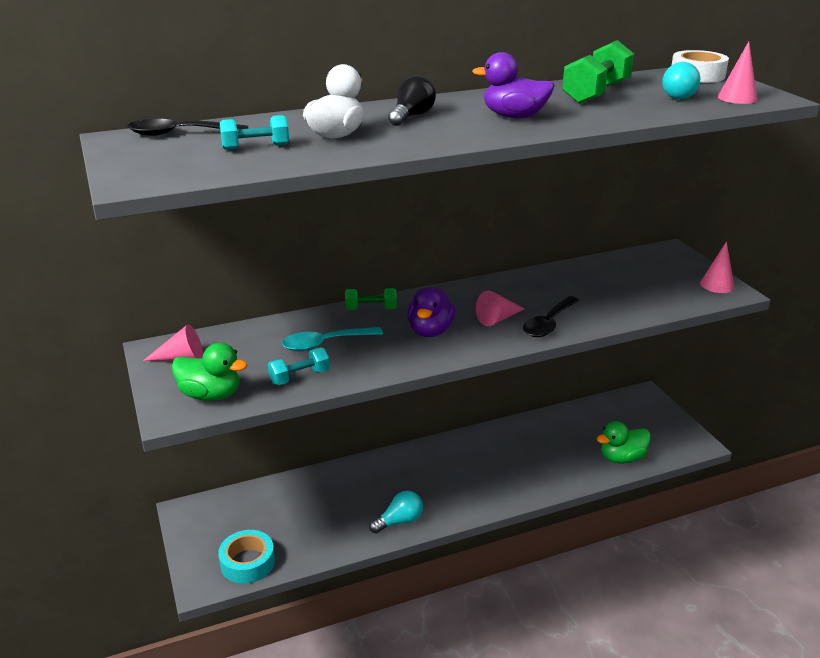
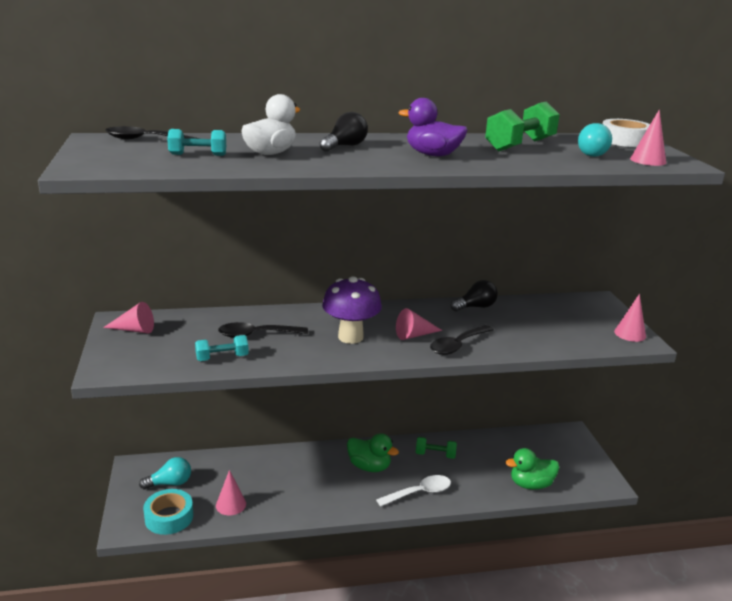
camera: 10 degrees right, 5 degrees down
(211, 395) = (143, 361): green duck -> green duck (369, 467)
(312, 536) = (231, 504): none -> pink cone
(325, 343) = (256, 335): turquoise spoon -> black spoon
(371, 309) = (308, 313): green dumbbell -> green dumbbell (435, 455)
(399, 521) = (310, 505): turquoise light bulb -> turquoise light bulb (170, 483)
(430, 331) = (350, 337): purple duck -> purple mushroom
(511, 487) = (419, 493): none -> white spoon
(548, 276) = (475, 307): none -> black light bulb

